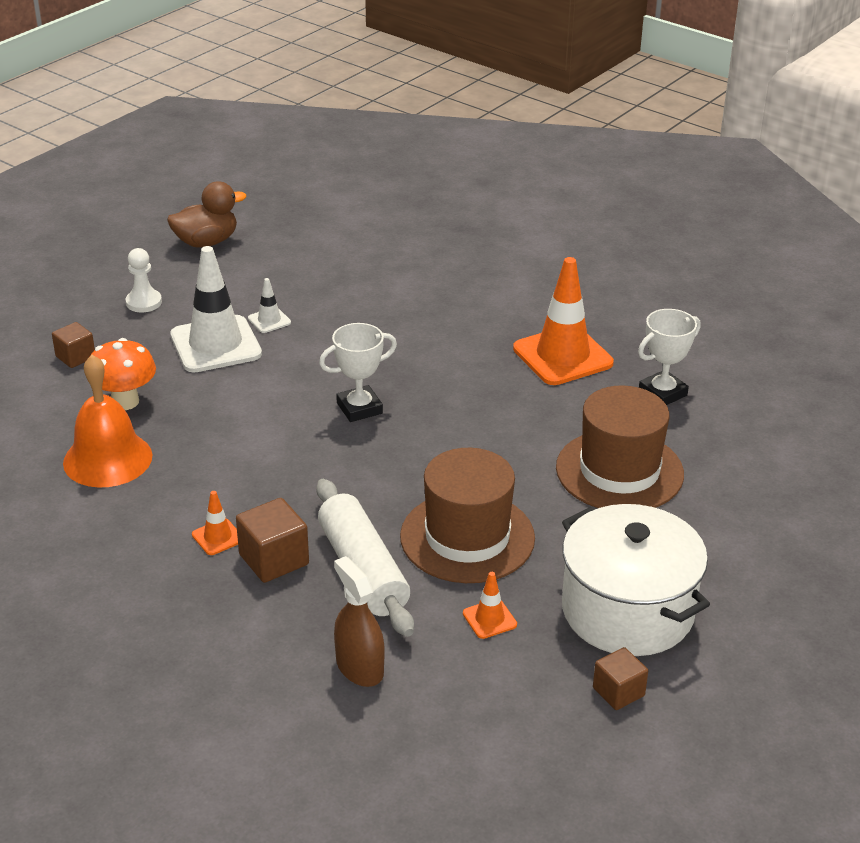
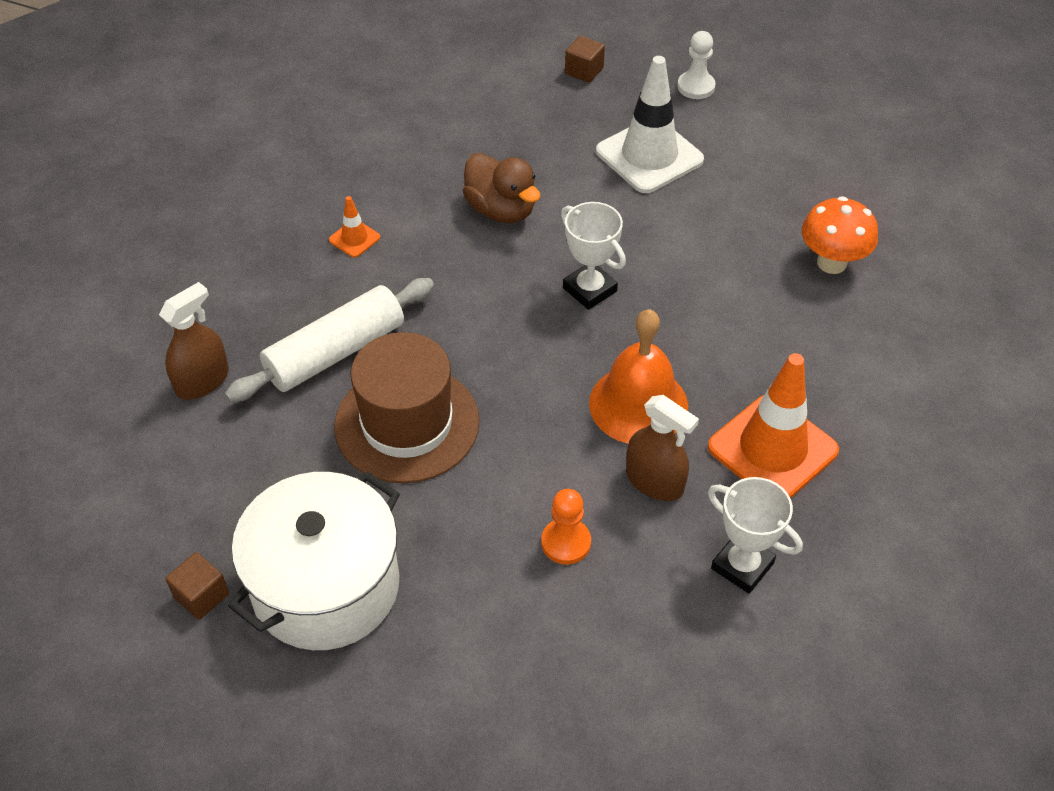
camera: 75 degrees right, 15 degrees up
(107, 459) = (441, 137): orange bell -> orange bell (638, 404)
(125, 402) = (529, 122): orange mushroom -> orange mushroom (831, 263)
(206, 242) = (831, 98): brown duck -> brown duck (501, 210)
(269, 320) = (712, 182): white traffic cone -> none
(274, 559) = (334, 285): brown cube -> none
(489, 619) = (287, 466): orange traffic cone -> none
(574, 416) = (654, 481): none -> brown spray bottle
(619, 471) = (566, 542): brown hat -> orange pawn

